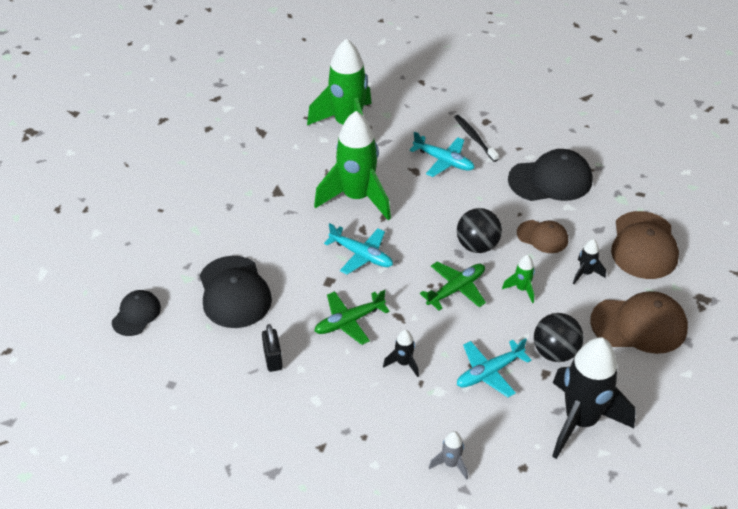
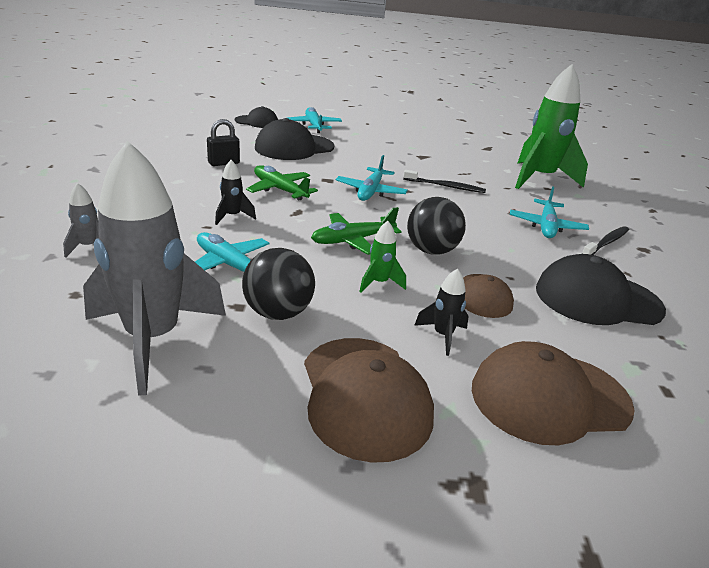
camera: 70 degrees right, 15 degrees down
(162, 262) = (314, 126): none -> turquoise plane
(357, 198) = (446, 186): green rocket -> black toothbrush
(456, 289) = (353, 240): green plane -> green plane turned 120 degrees clockwise
(550, 180) = (597, 299): black cap -> black cap turned 120 degrees clockwise
(580, 421) = (153, 339): black rocket -> grey rocket

